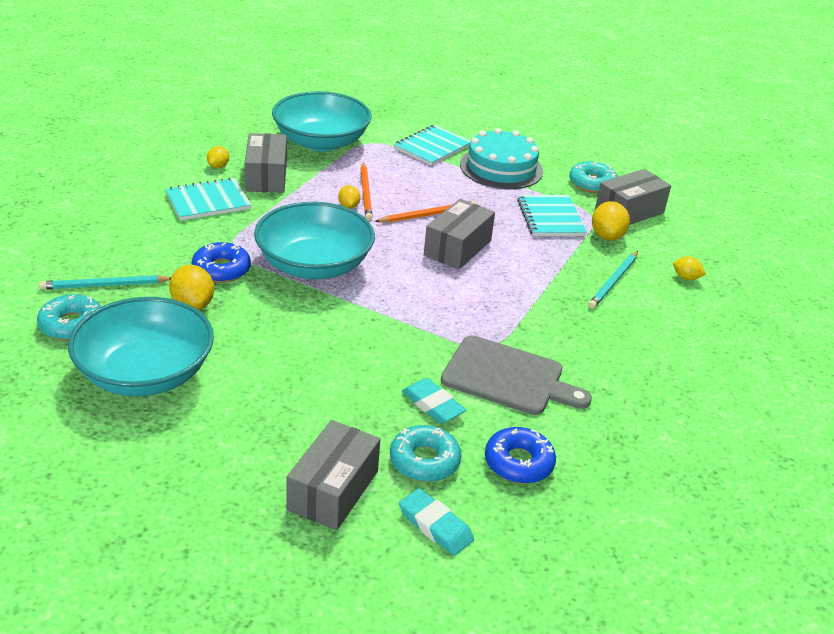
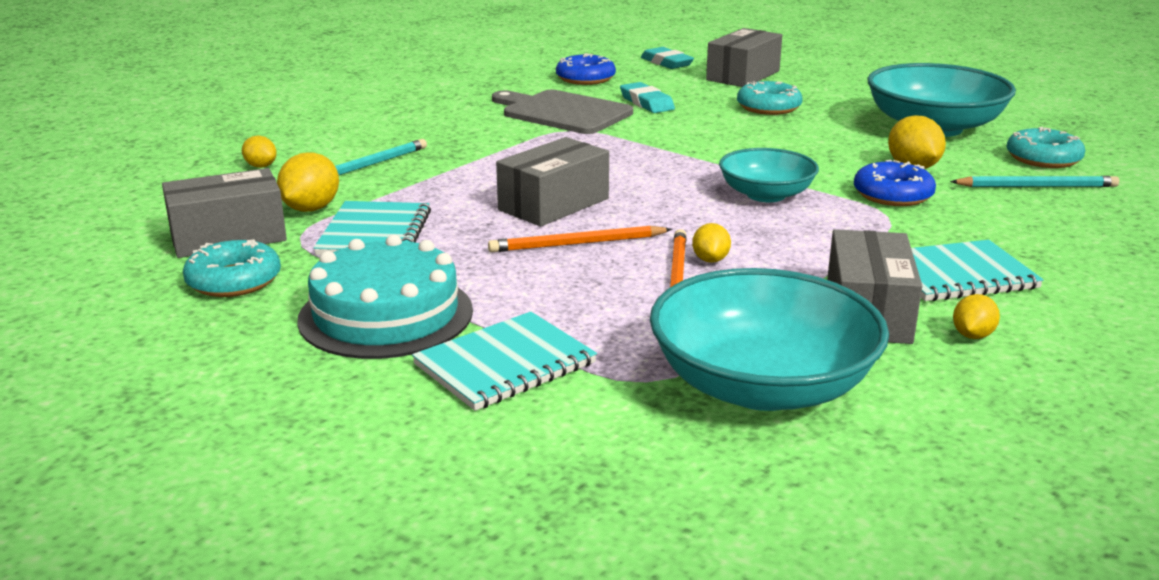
camera: 165 degrees left, 10 degrees down
(314, 265) = (766, 195): turquoise bowl -> turquoise bowl, size x0.60
(424, 461) = (665, 82): turquoise donut -> turquoise donut (768, 107)

